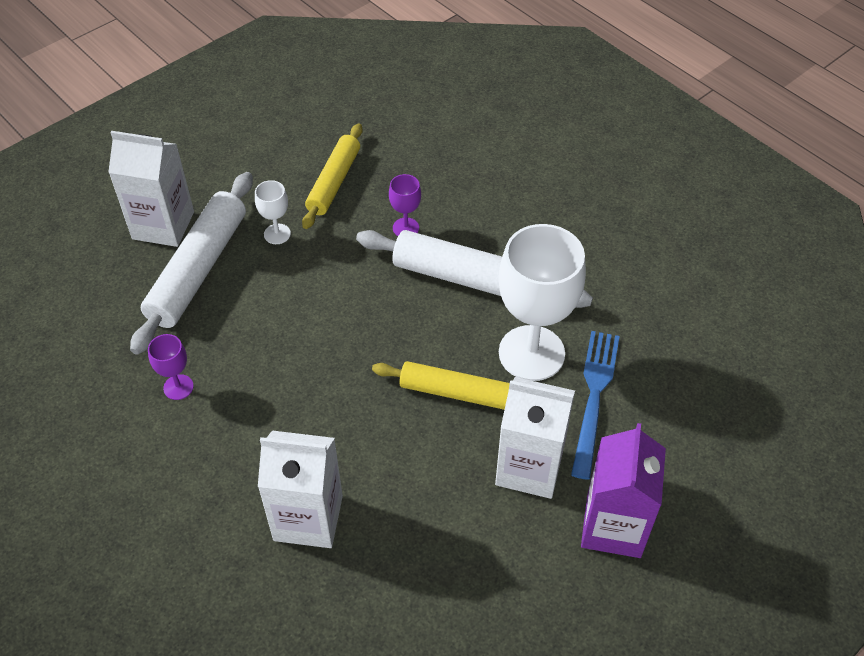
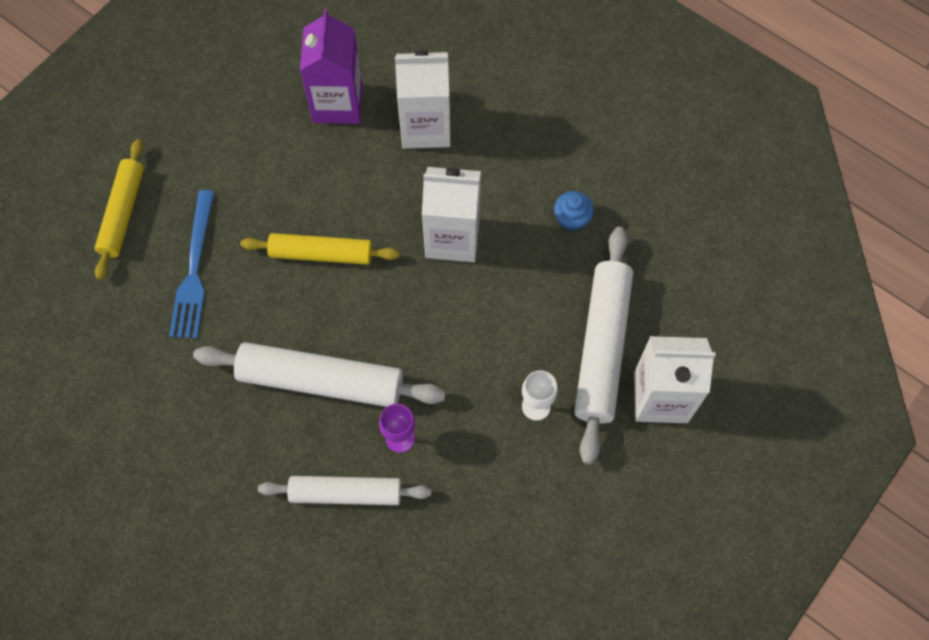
camera: 170 degrees right, 15 degrees up
(178, 387) = (571, 219): purple goblet -> blue cupcake
(334, 182) = (494, 491): yellow rolling pin -> yellow rolling pin (123, 213)
(460, 197) = (346, 493): none -> white rolling pin
(529, 467) = (250, 195): white carton -> white carton (452, 238)
(531, 353) = (254, 305): white goblet -> none
(613, 526) = (179, 158): purple carton -> purple carton (337, 103)

